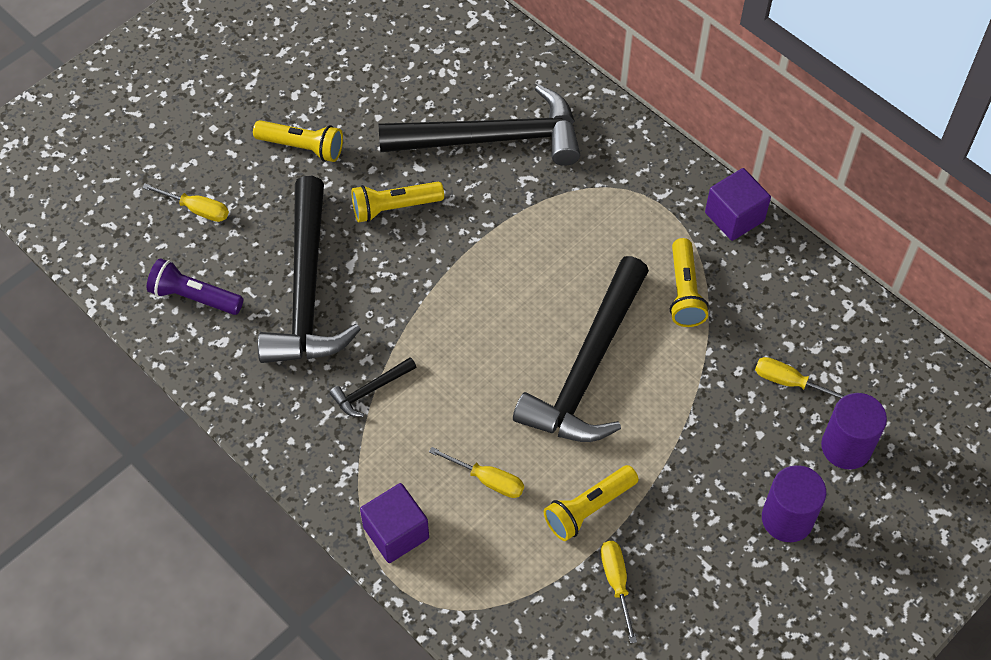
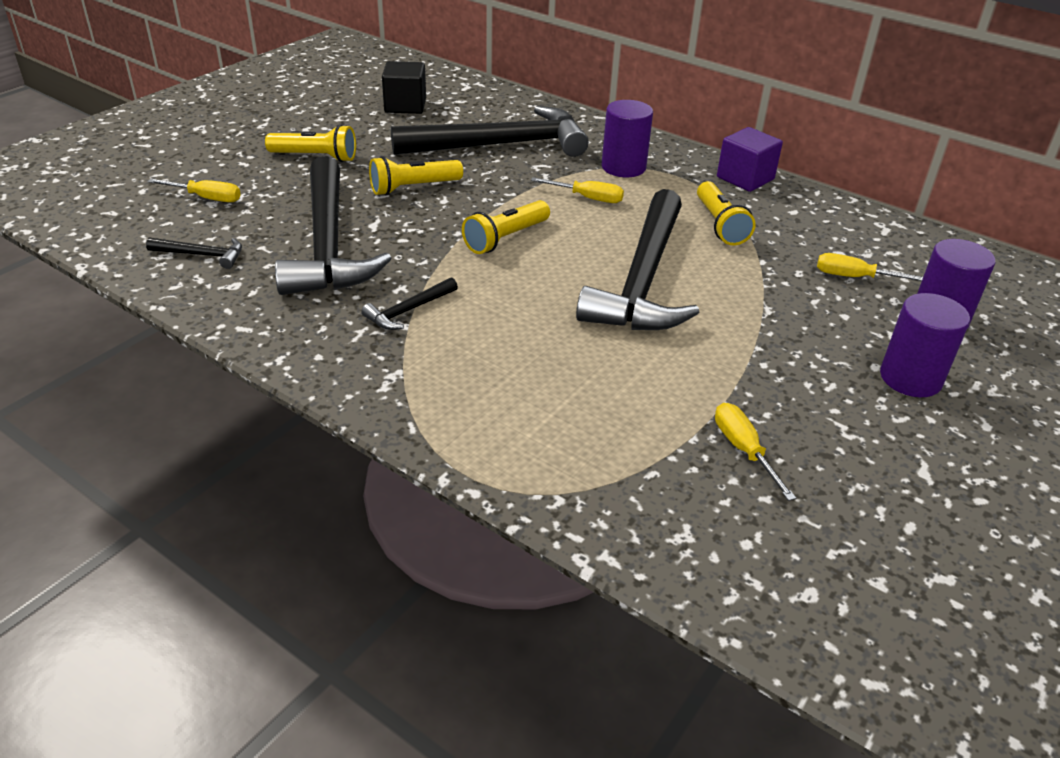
camera: 10 degrees left, 20 degrees down
(194, 297) = (202, 255): purple flashlight -> black hammer
(396, 533) = (459, 426): purple cube -> none
(402, 56) = (405, 105): none -> black cube
(488, 480) = (560, 372): yellow screwdriver -> yellow screwdriver (588, 198)
(588, 508) = (685, 387): yellow flashlight -> yellow flashlight (506, 238)
(612, 188) = (623, 167): none -> purple cylinder

